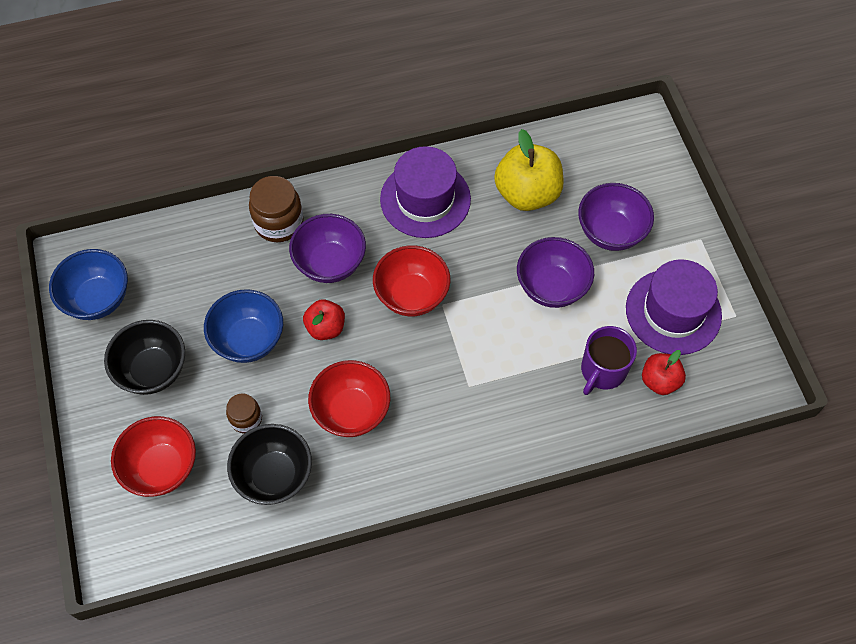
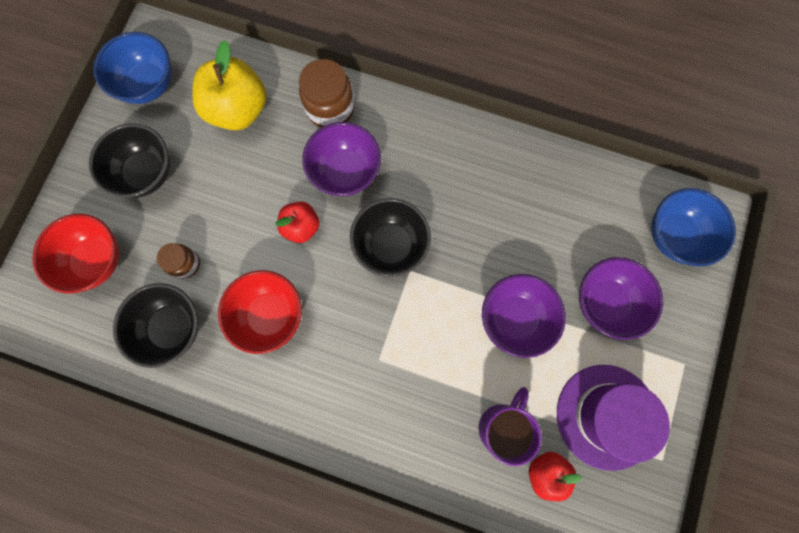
camera: 35 degrees right, 15 degrees up
(249, 340) = (235, 196): blue bowl -> blue bowl (674, 236)
(412, 295) = (390, 245): red bowl -> black bowl
(425, 199) = (465, 165): purple hat -> none
(527, 193) = (557, 216): yellow apple -> yellow apple (239, 110)
(602, 370) = (502, 426): purple mug -> purple mug turned 135 degrees clockwise

